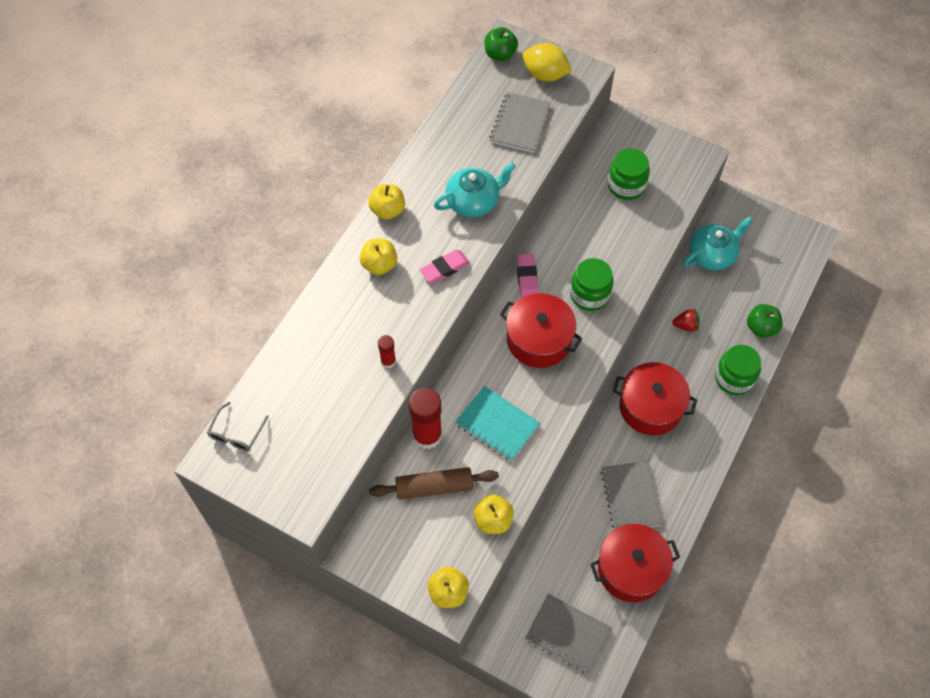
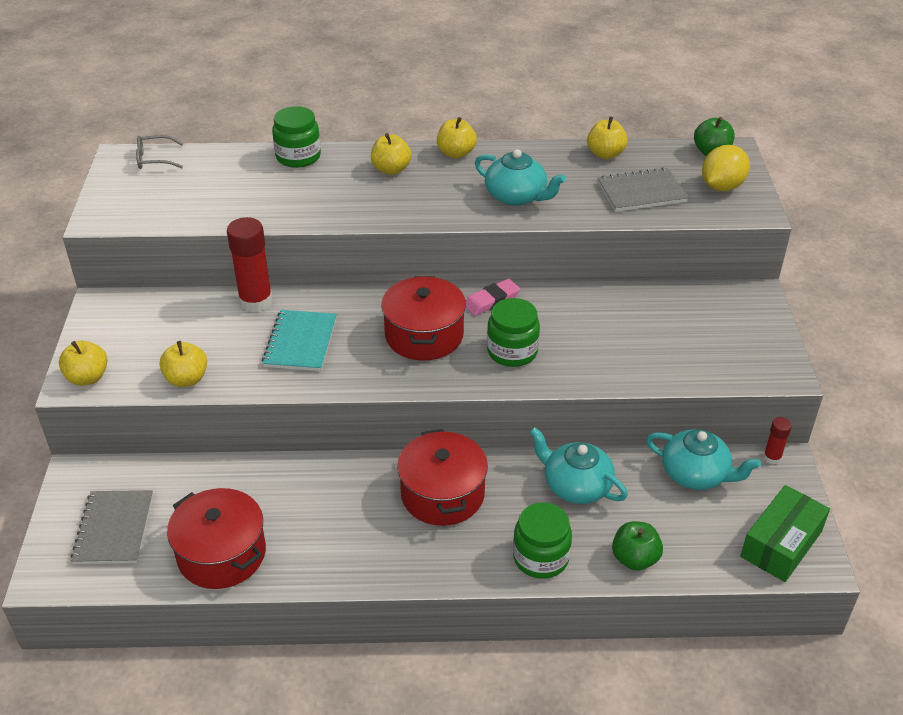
camera: 60 degrees right, 20 degrees down
(388, 361) = (288, 210): red glue stick -> red glue stick (772, 457)
(434, 487) = (201, 326): brown rolling pin -> none
(445, 268) = (421, 206): pink eraser -> none
(457, 117) = (605, 154): none -> yellow apple
(545, 74) = (721, 187): yellow lemon -> yellow lemon turned 45 degrees clockwise
(626, 185) = (680, 329): green jar -> green jar (298, 157)
(631, 497) = (314, 520): grey notebook -> none
(685, 325) = (576, 485): red strawberry -> turquoise teapot
(789, 246) = (781, 544): none -> green box

